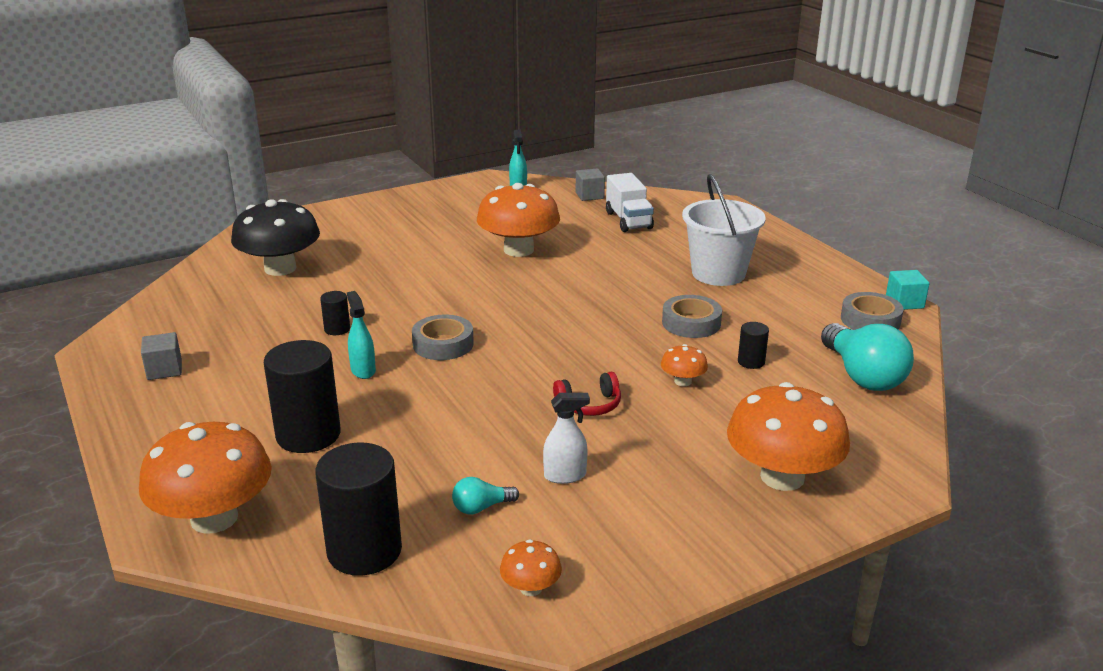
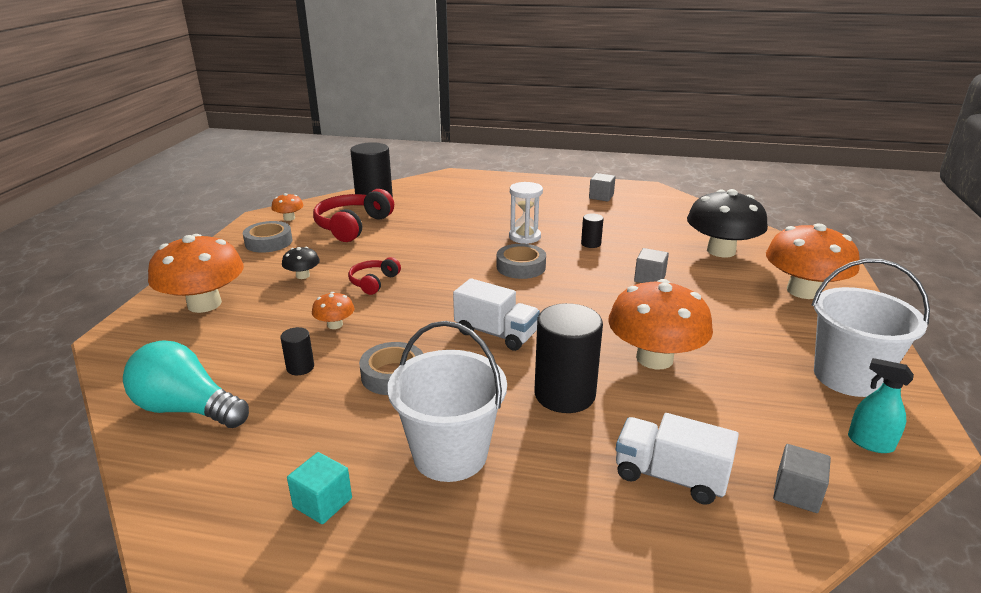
camera: 130 degrees right, 0 degrees up
(214, 518) = (448, 183): orange mushroom -> orange mushroom (803, 291)
(308, 435) = (480, 210): black cylinder -> black cylinder (564, 394)
(363, 370) = (524, 237): turquoise spray bottle -> white hourglass
(386, 282) = (649, 278): none -> grey cube
(453, 199) = (847, 377): none -> white bucket
(481, 507) = (352, 226): turquoise light bulb -> red headphones
(565, 475) = (333, 250): white spray bottle -> none
(577, 309) = (496, 333): none -> white truck
(644, 456) = (303, 275): none -> black mushroom
(870, 320) = (216, 492): grey tape -> grey tape (268, 242)
(904, 302) = (184, 559): turquoise cube -> turquoise cube (322, 502)

